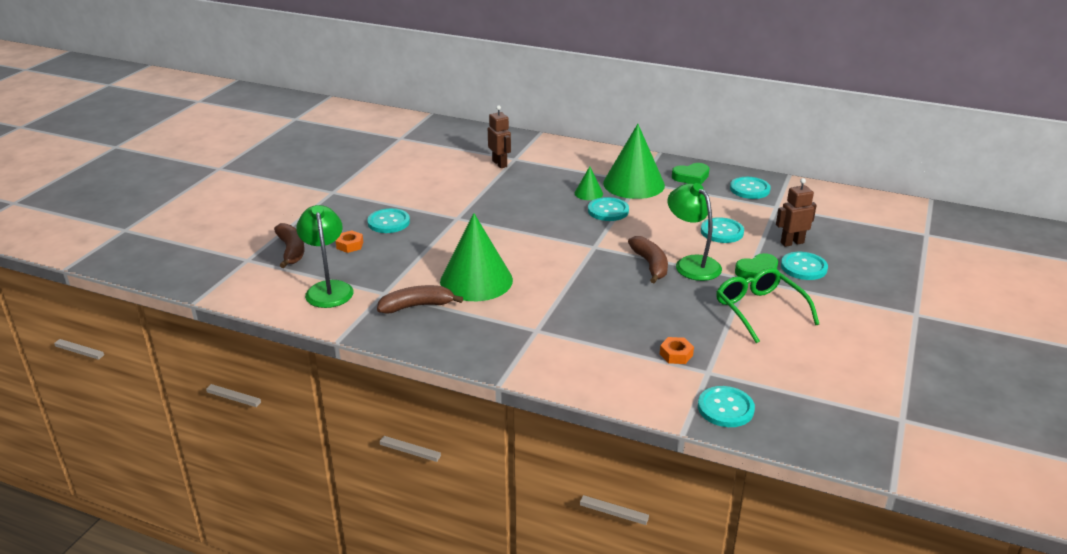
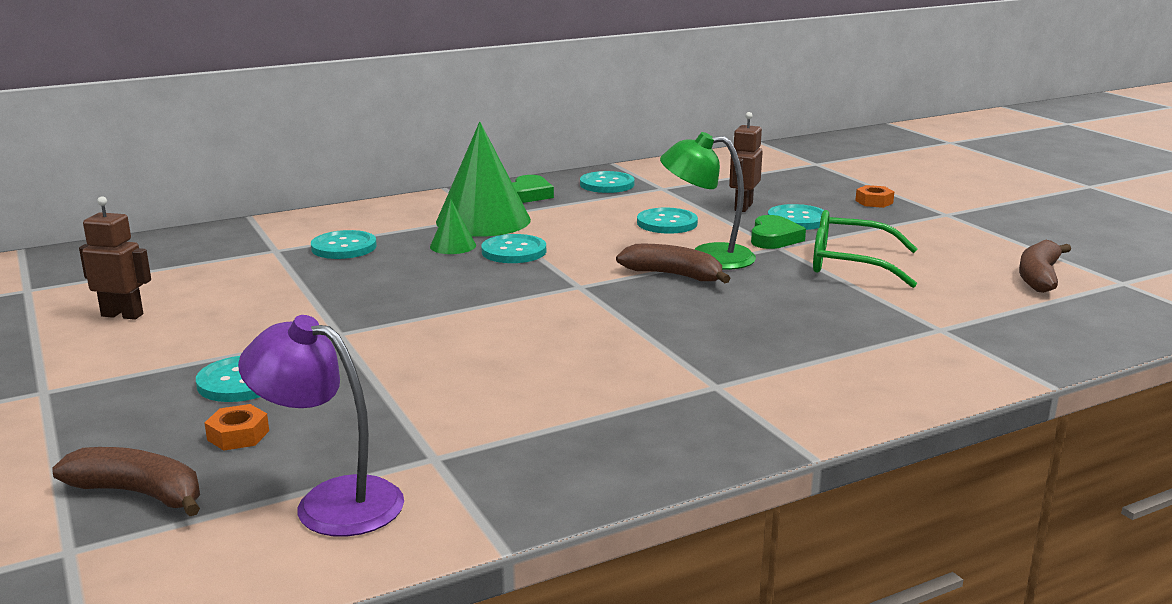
camera: 50 degrees left, 10 degrees down
(328, 289) = (331, 501): green lamp -> purple lamp
(417, 306) = (518, 445): brown banana -> brown banana (1039, 277)
(476, 280) = (527, 379): green cone -> none
(500, 164) = (266, 261): brown robot -> brown robot (122, 315)
(676, 354) = (884, 331): orange nut -> orange nut (874, 202)
(725, 408) = (1024, 347): turquoise button -> turquoise button (344, 247)

